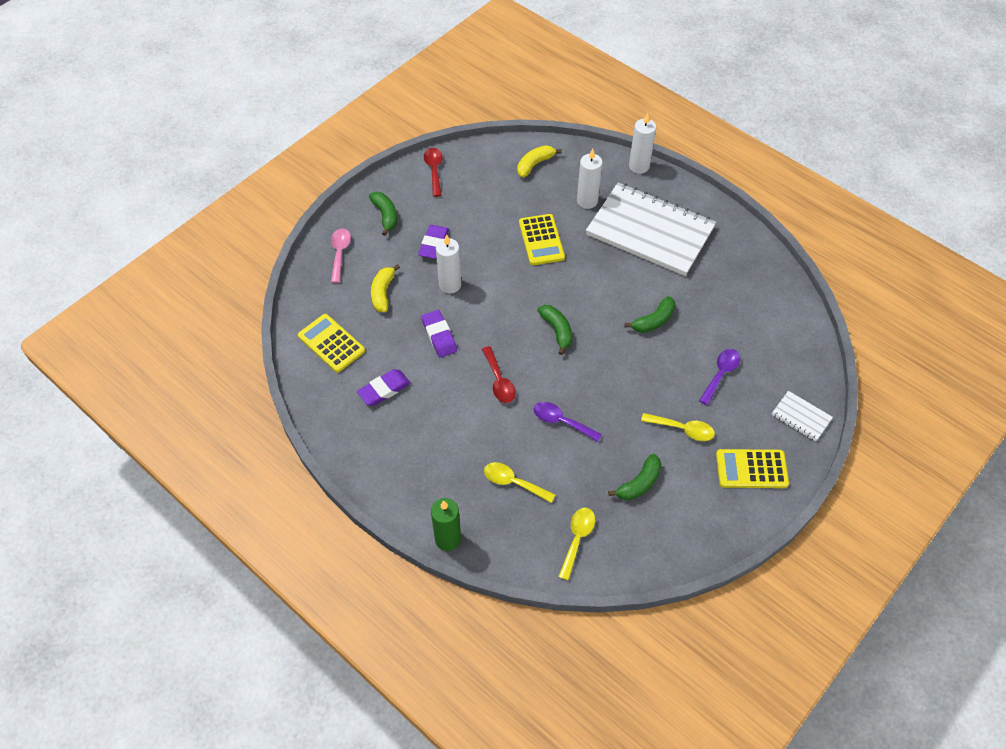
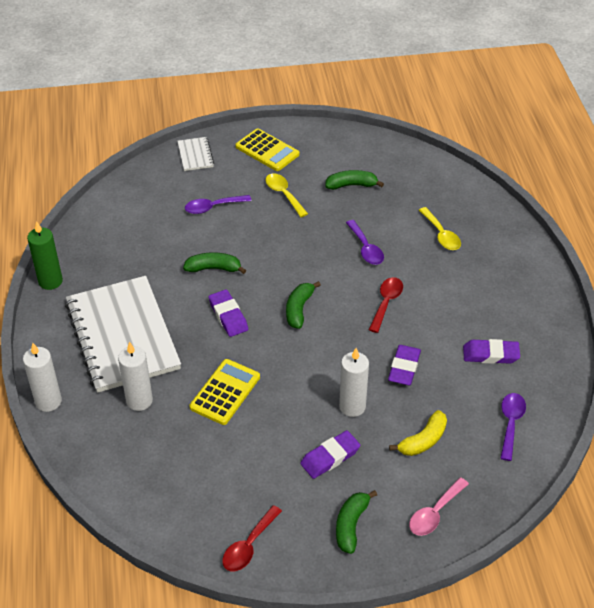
camera: 140 degrees left, 10 degrees down
(331, 343) = (510, 423): yellow calculator -> purple spoon
(448, 539) = (521, 231): green candle -> green candle (50, 281)
(534, 164) = (140, 476): yellow banana -> none
(577, 539) = (428, 182): yellow spoon -> none
(599, 291) = (228, 316): none -> purple eraser

